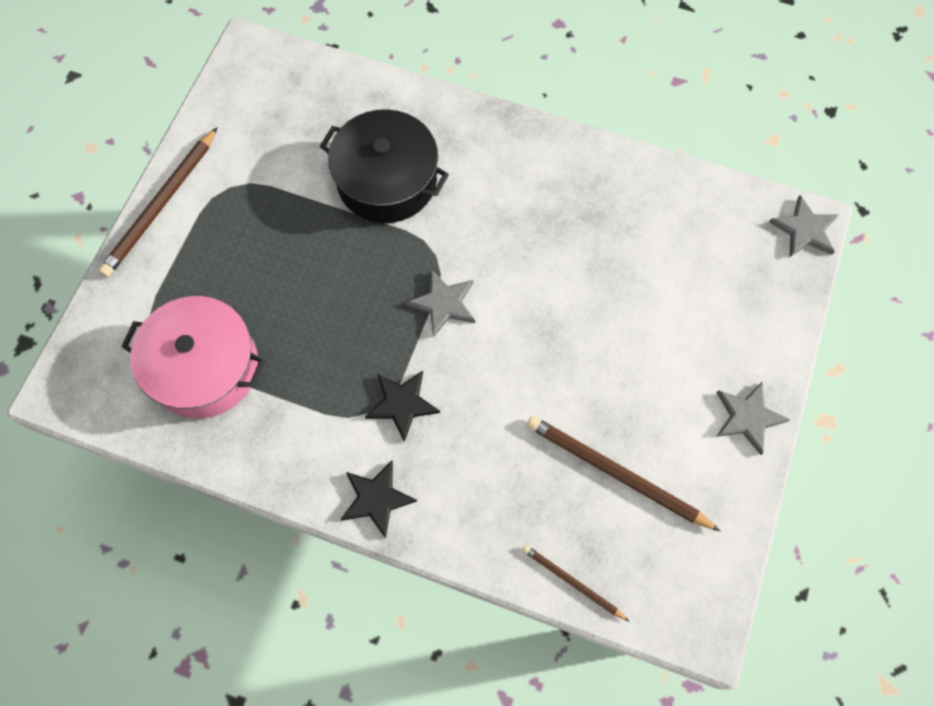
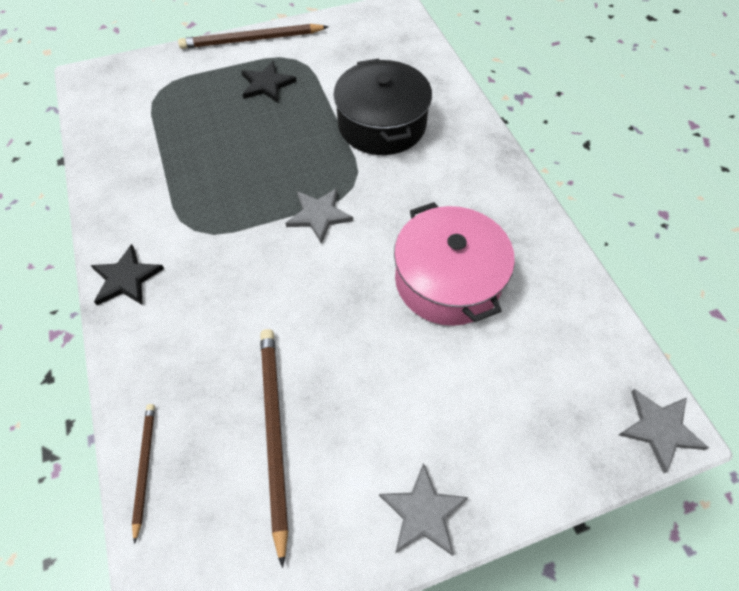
camera: 50 degrees right, 10 degrees down
(205, 367) = (156, 126): pink pot -> pink pot (447, 280)
(402, 404) = (216, 244): black star -> black star (267, 84)

